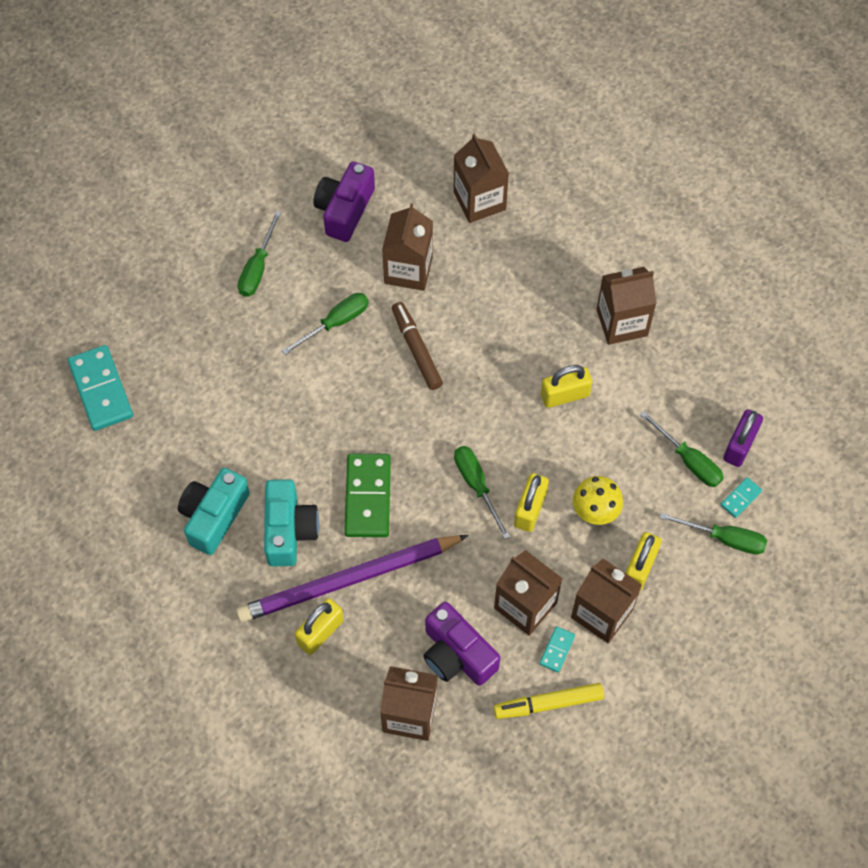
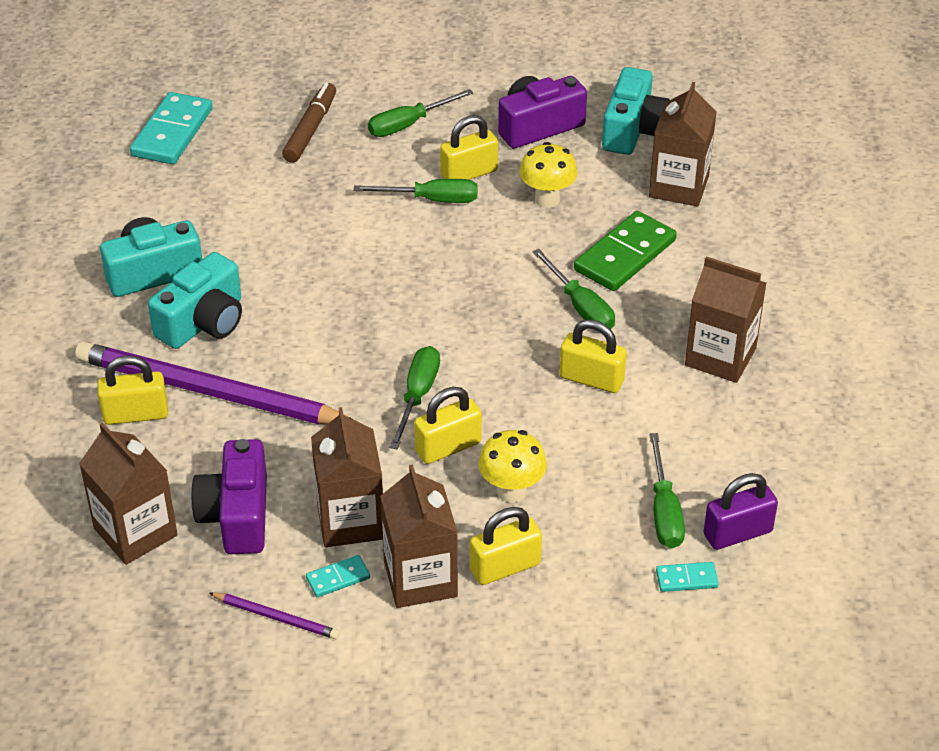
camera: 40 degrees right, 20 degrees down
(338, 283) = (469, 173): none -> yellow padlock
(367, 497) = (304, 341): green domino -> green domino (625, 255)
(408, 171) = (633, 130): none -> turquoise camera
(408, 270) = (547, 199): brown carton -> yellow mushroom
(416, 350) = (484, 261): brown marker -> brown marker (310, 130)
(549, 703) = (276, 617): yellow marker -> purple pencil
(724, 539) = (628, 602): green screwdriver -> green screwdriver (580, 307)

